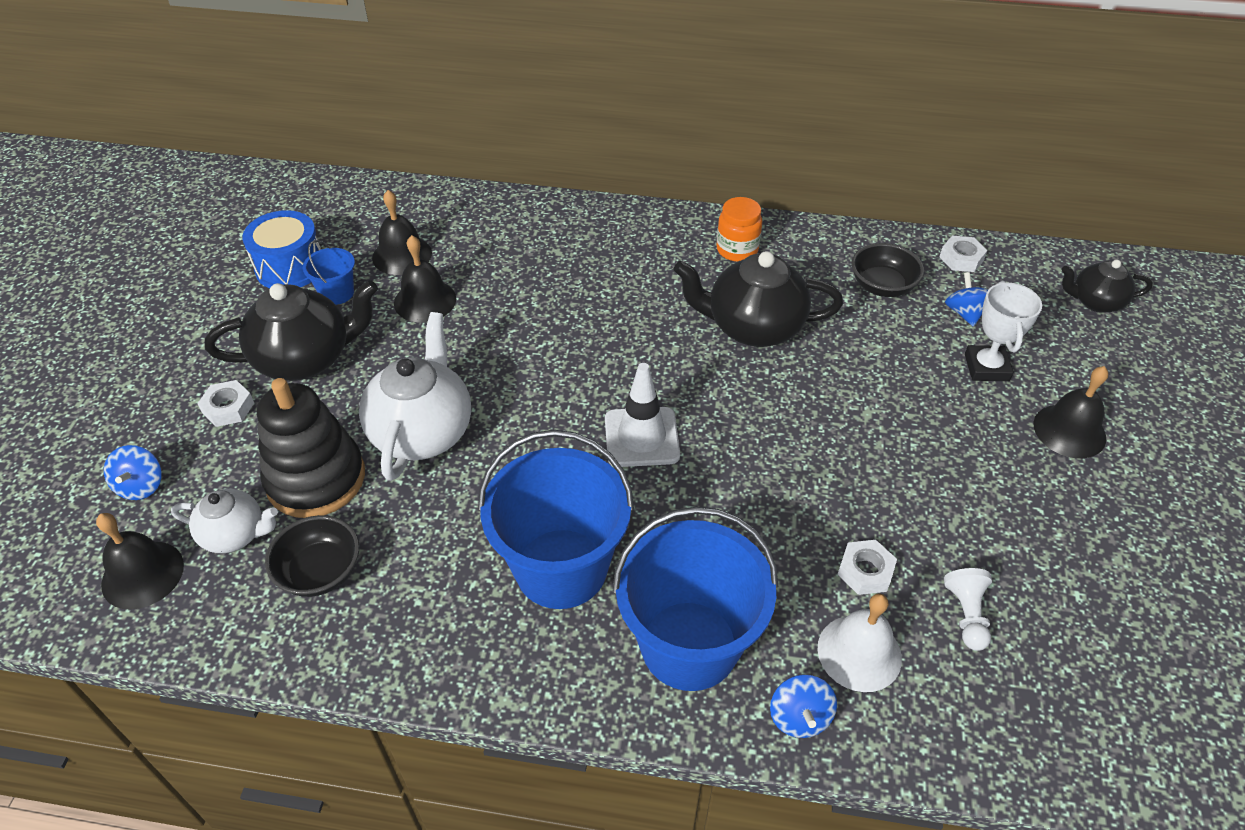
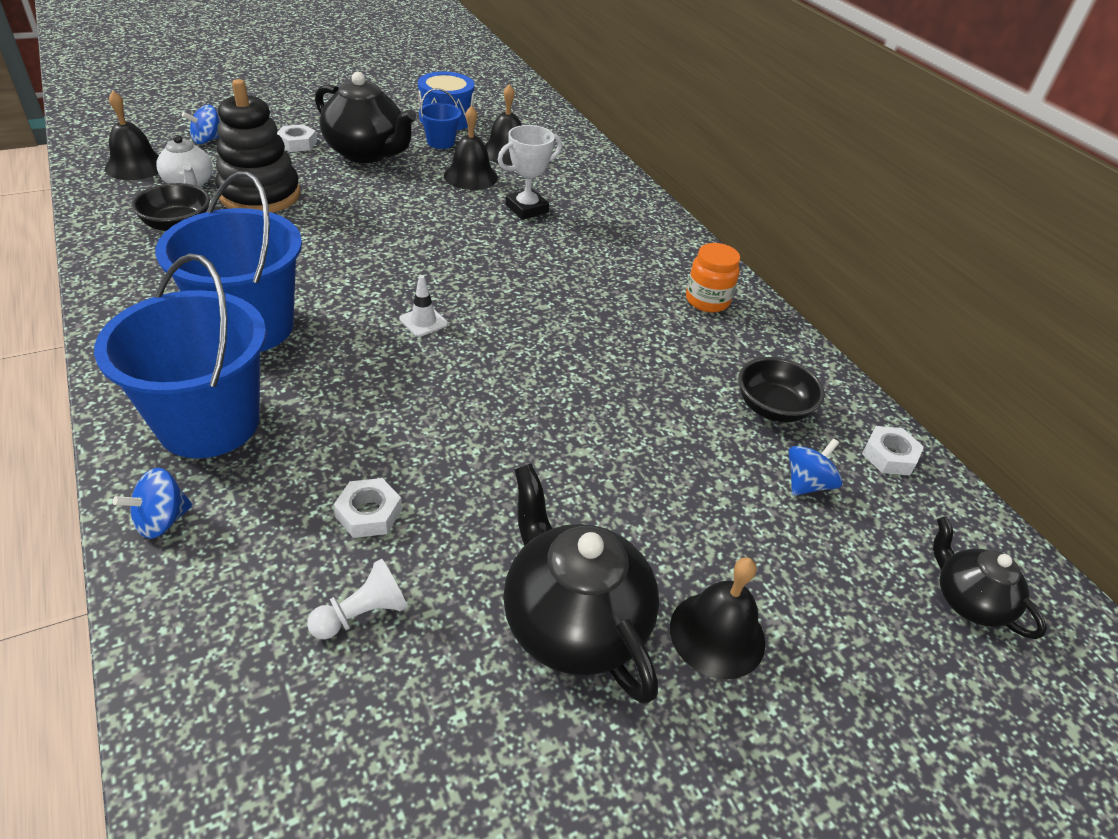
camera: 50 degrees right, 5 degrees down
(422, 432) = (339, 220): white teapot -> none
(641, 437) = (423, 321): white traffic cone -> white traffic cone, size x0.54
(753, 327) = (618, 341): black teapot -> black teapot (573, 622)
(859, 652) = (262, 540): white bell -> none
(986, 367) = (742, 526): white trophy -> white trophy (527, 209)

